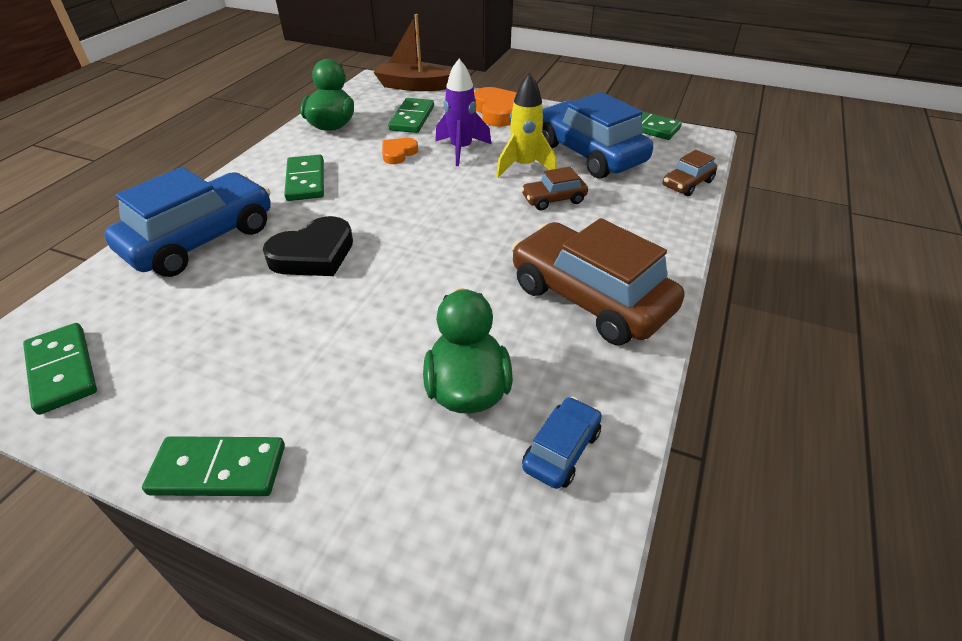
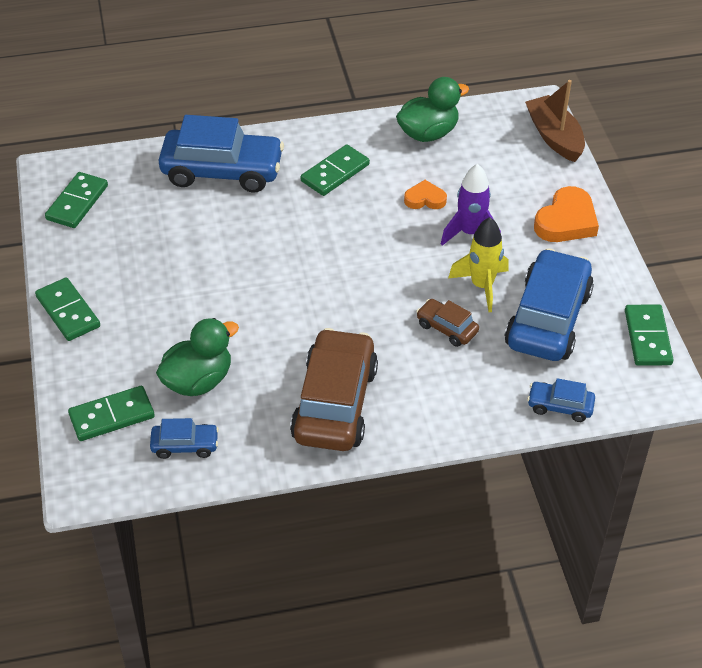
camera: 55 degrees right, 5 degrees up
(313, 254) = (256, 235): black heart -> none
(412, 118) = (492, 173): green domino -> green domino (112, 416)
(687, 184) = (560, 406): brown car -> blue car

